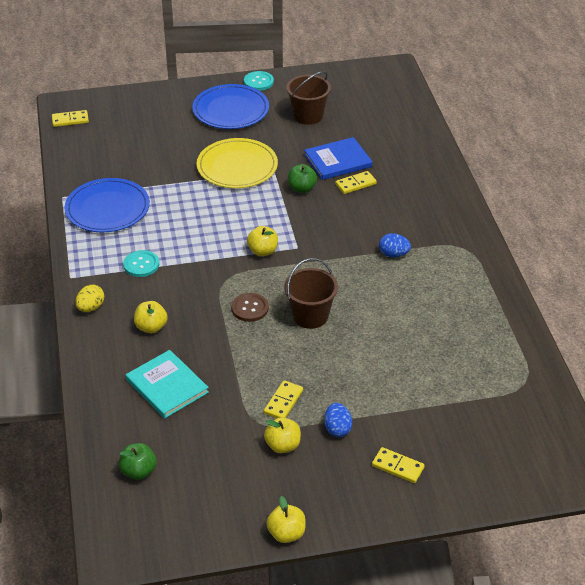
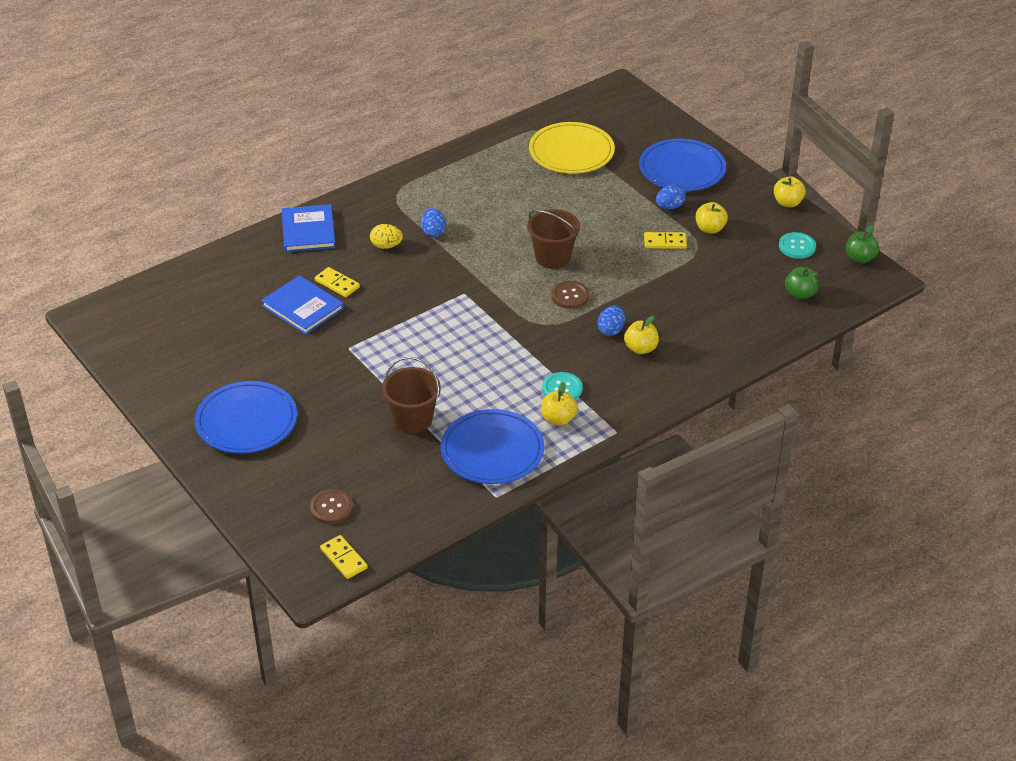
camera: 115 degrees left, 0 degrees up
(91, 307) = (646, 399): yellow egg -> yellow egg (386, 246)
(118, 125) = (331, 508): none -> brown button
(167, 386) = (701, 312): turquoise book -> none
(188, 318) = (611, 330): none -> blue egg
(237, 166) = (356, 377): yellow plate -> yellow plate (571, 151)
(258, 82) = (171, 418): turquoise button -> turquoise button (797, 246)
(263, 251) = (485, 313): yellow apple -> yellow apple (558, 419)
(301, 188) = (367, 318): green apple -> green apple (860, 258)
(308, 116) = (226, 354): brown bucket -> brown bucket (413, 419)
(398, 466) = (682, 169): yellow domino -> blue plate
(437, 186) = (308, 231): none -> blue book

